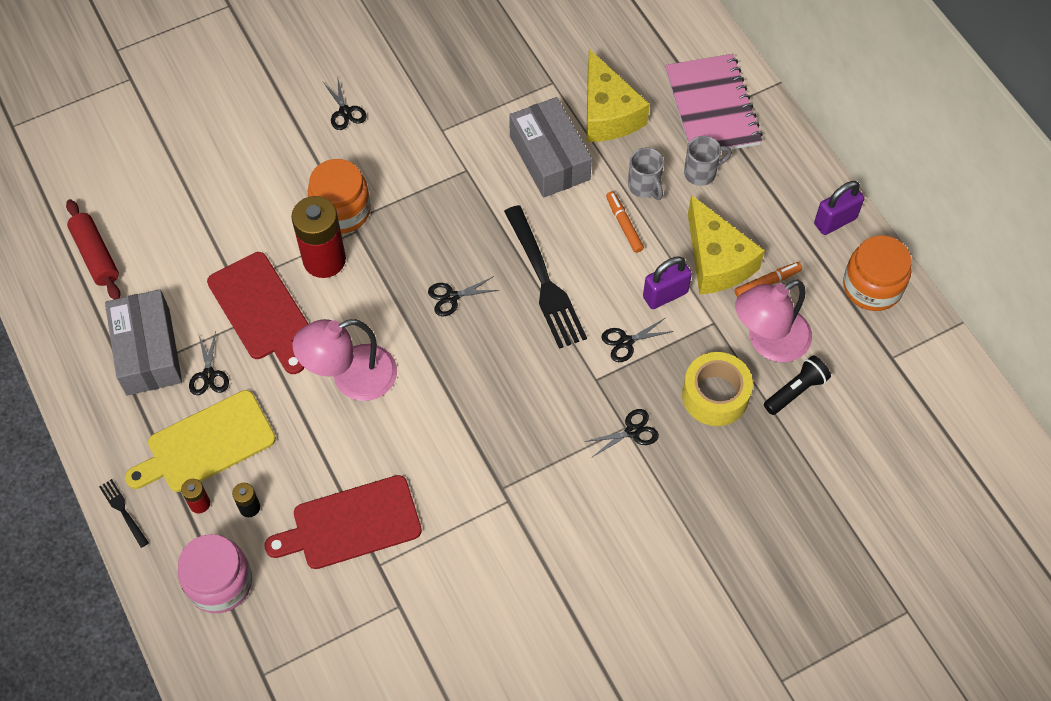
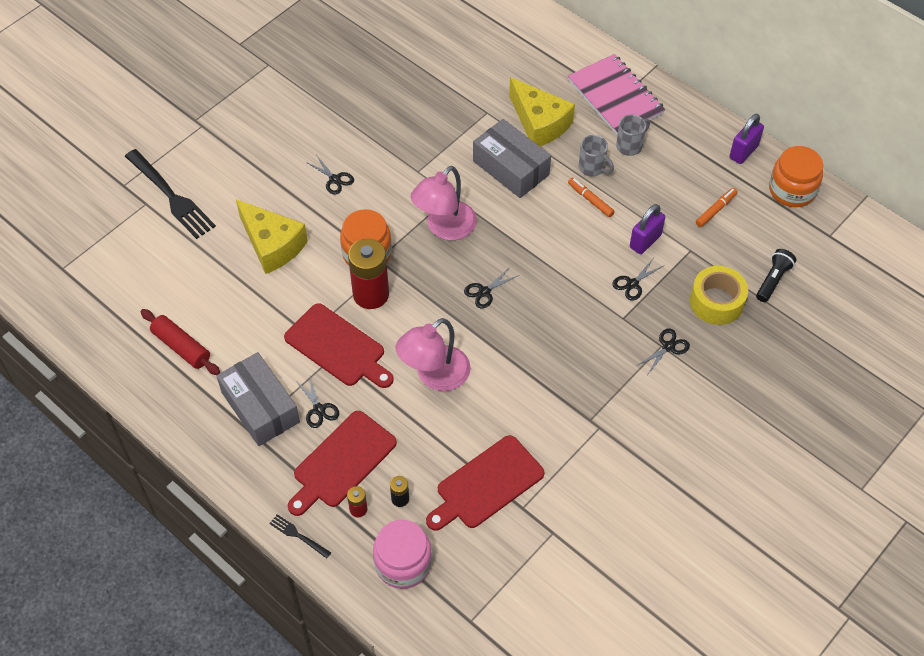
camera: 20 degrees left, 5 degrees down
(206, 444) = (342, 462): yellow cutting board -> red cutting board
(544, 281) = (550, 259): black fork -> black fork (171, 196)
(716, 260) = (671, 205): yellow cheese -> yellow cheese (272, 245)
(768, 342) = (736, 252): pink lamp -> pink lamp (445, 228)

